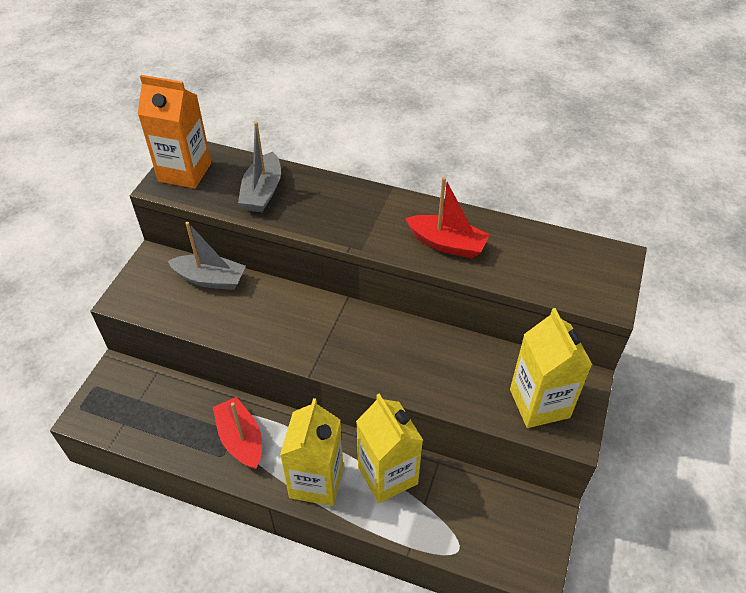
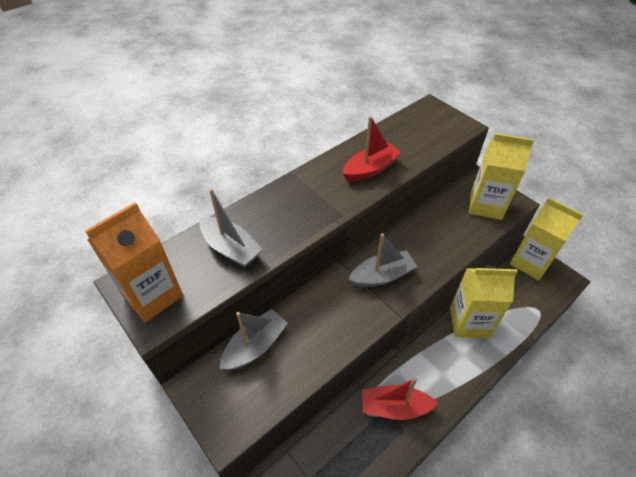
camera: 60 degrees left, 0 degrees up
(316, 481) = (456, 369): yellow carton -> yellow carton (530, 263)
(351, 339) = (382, 276): none -> grey boat

